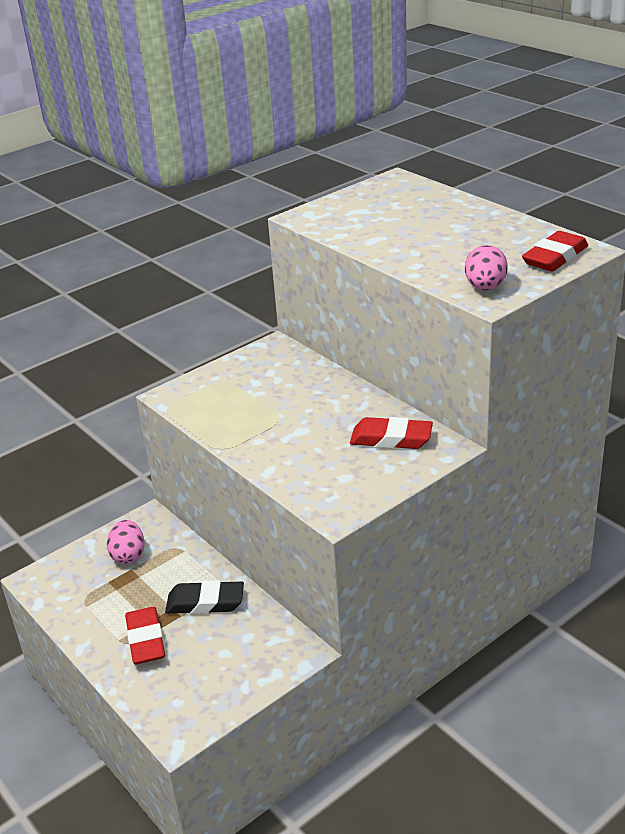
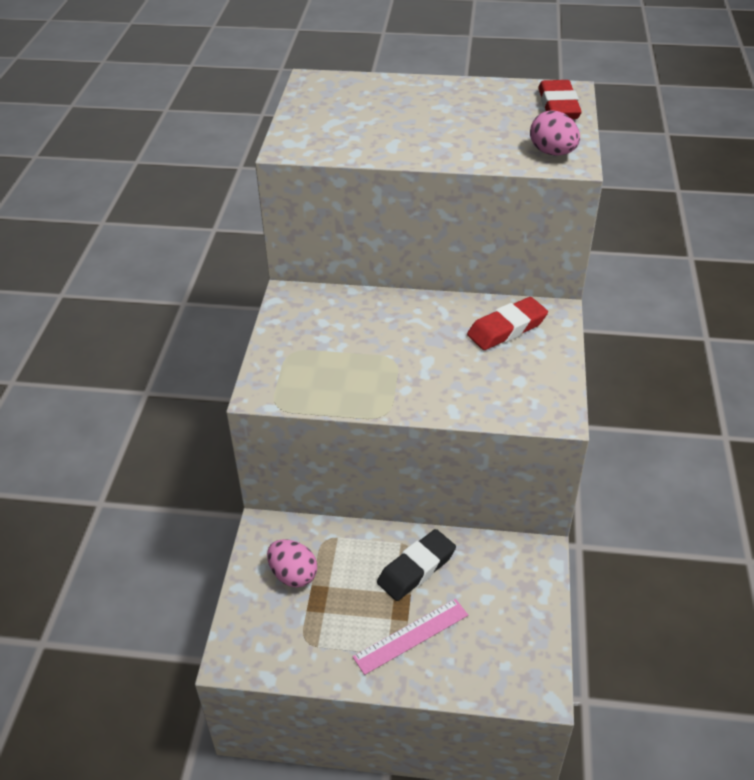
camera: 45 degrees left, 10 degrees up
(146, 640) = (411, 636): red eraser -> pink ruler

